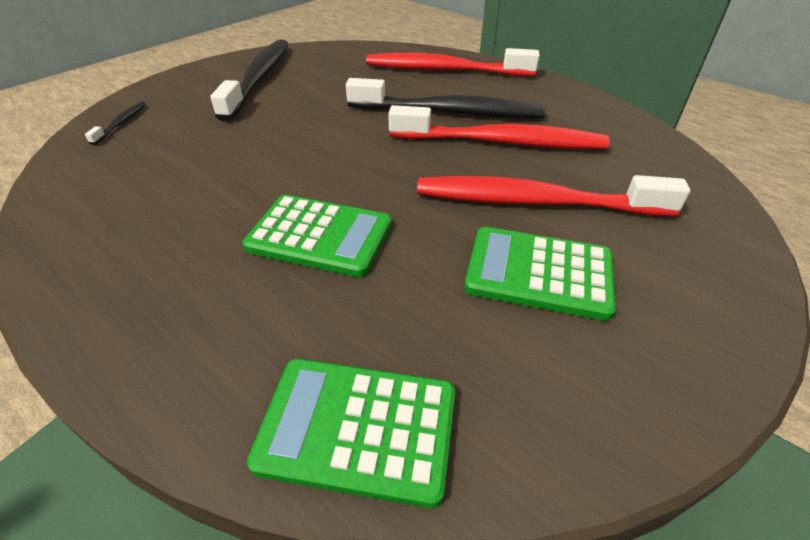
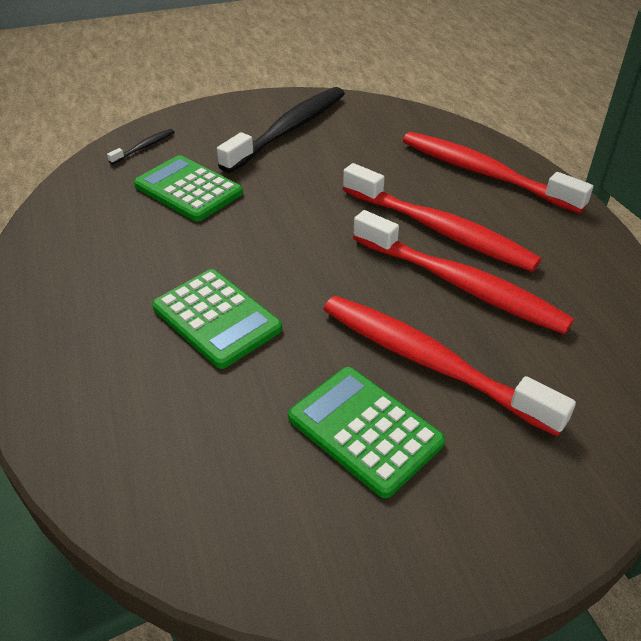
camera: 30 degrees right, 0 degrees up
(358, 428) = (128, 480): green calculator -> green calculator (188, 189)
(449, 112) = (440, 230): black toothbrush -> red toothbrush

